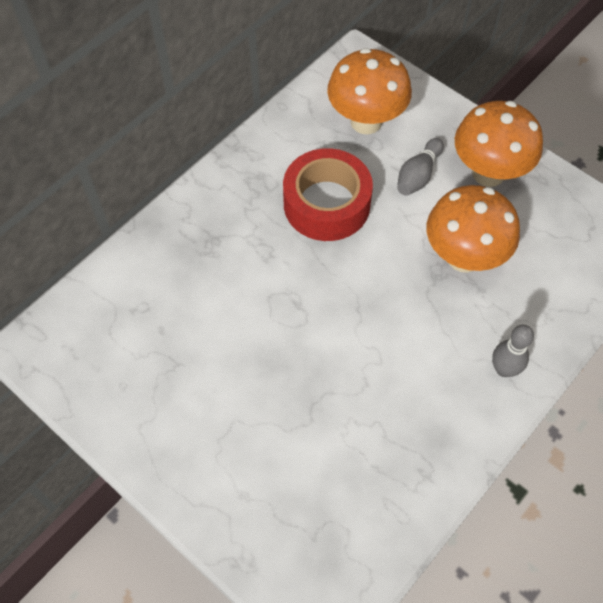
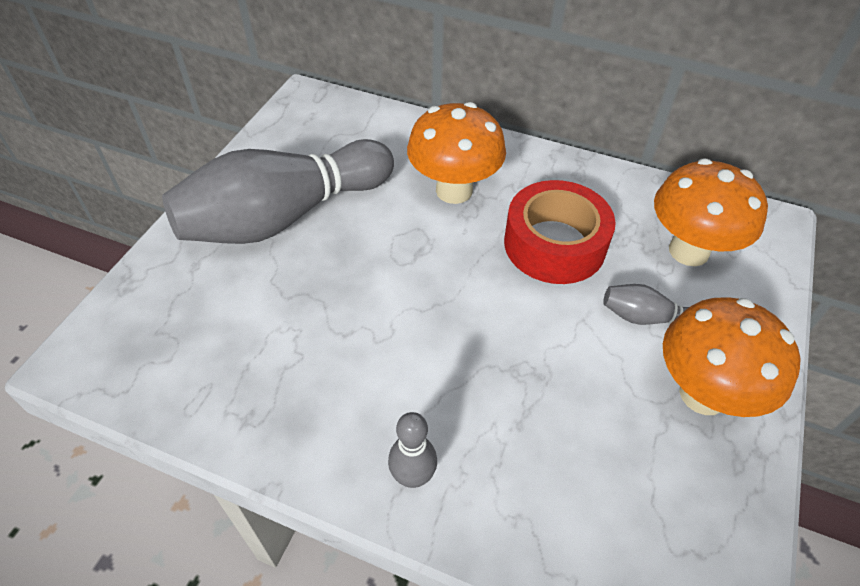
camera: 70 degrees right, 10 degrees down
(210, 404) = (284, 217): none -> grey bowling pin
(463, 257) = (557, 393): orange mushroom -> orange mushroom (454, 190)

